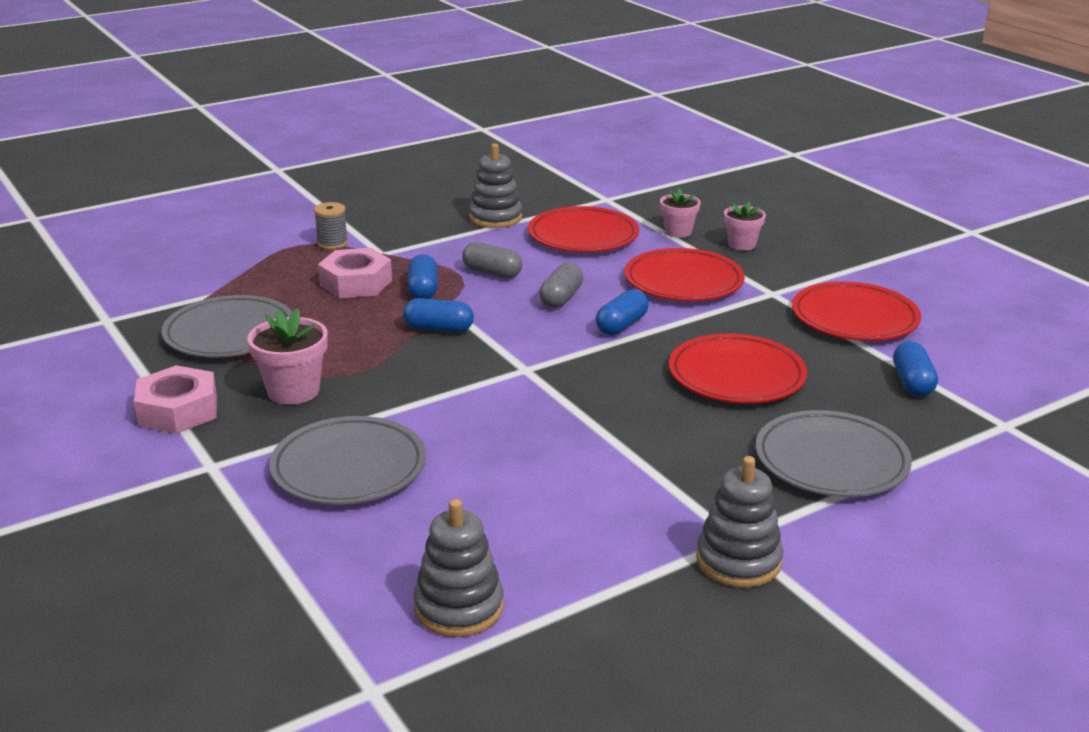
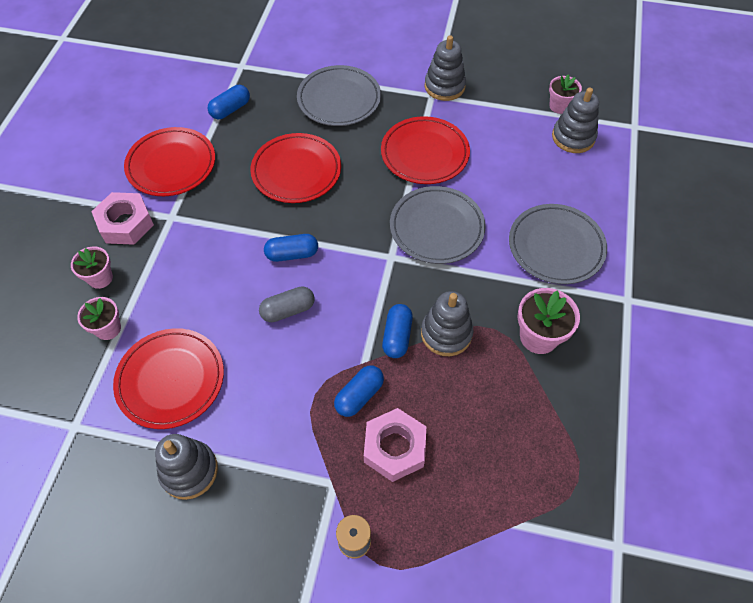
camera: 135 degrees left, 30 degrees up
(178, 410) = (620, 368): pink nut -> pink nut (125, 223)
(229, 333) = (535, 444): grey plate -> grey plate (436, 228)
(393, 351) = (446, 333): none -> grey stacking toy
(439, 329) = (397, 336): blue capsule -> blue capsule turned 45 degrees clockwise
(492, 273) = (291, 380): grey capsule -> none
(533, 644) = (559, 106): none -> pink flower pot
(683, 281) = (196, 268): red plate -> red plate (424, 154)

